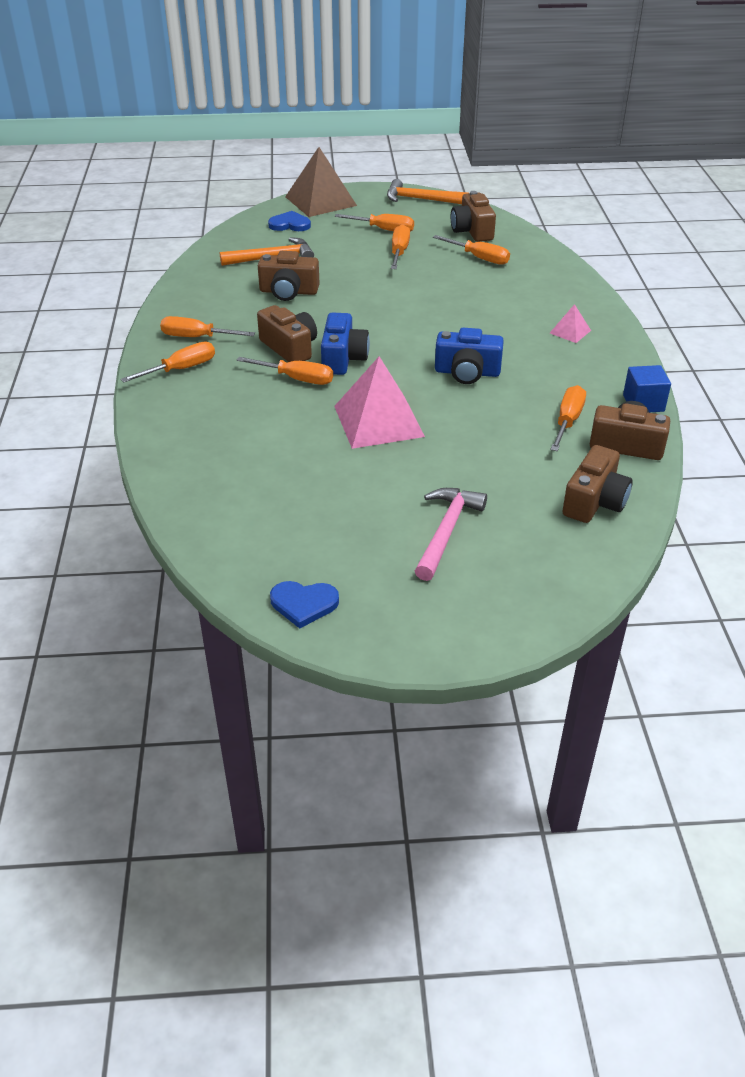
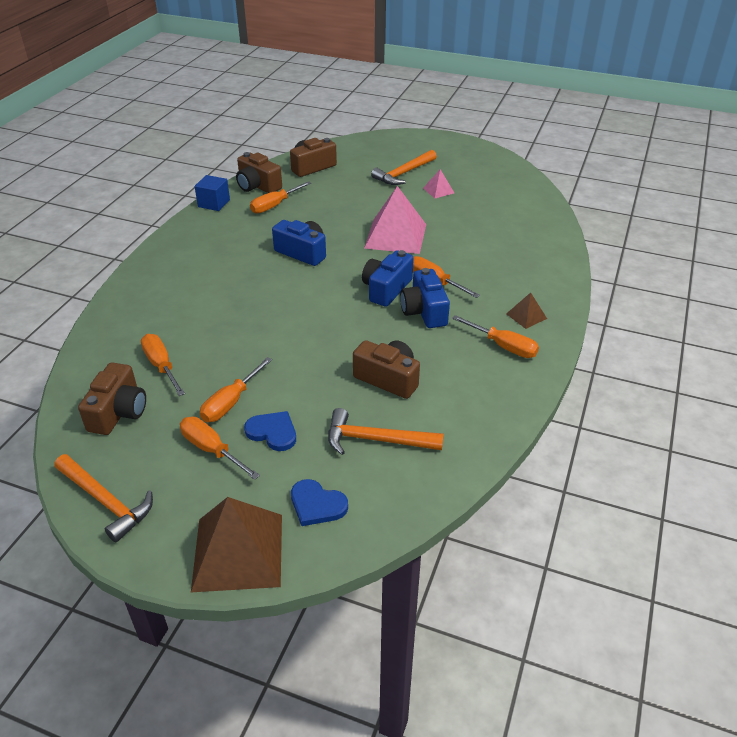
camera: 155 degrees left, 0 degrees up
(182, 369) = (526, 316): orange screwdriver -> brown pyramid
(290, 348) = (424, 311): brown camera -> blue camera
(304, 604) = (498, 164): blue heart -> blue heart (273, 432)
(446, 531) = (403, 173): pink hammer -> orange hammer
(570, 331) = (188, 263): pink pyramid -> pink pyramid (438, 190)

